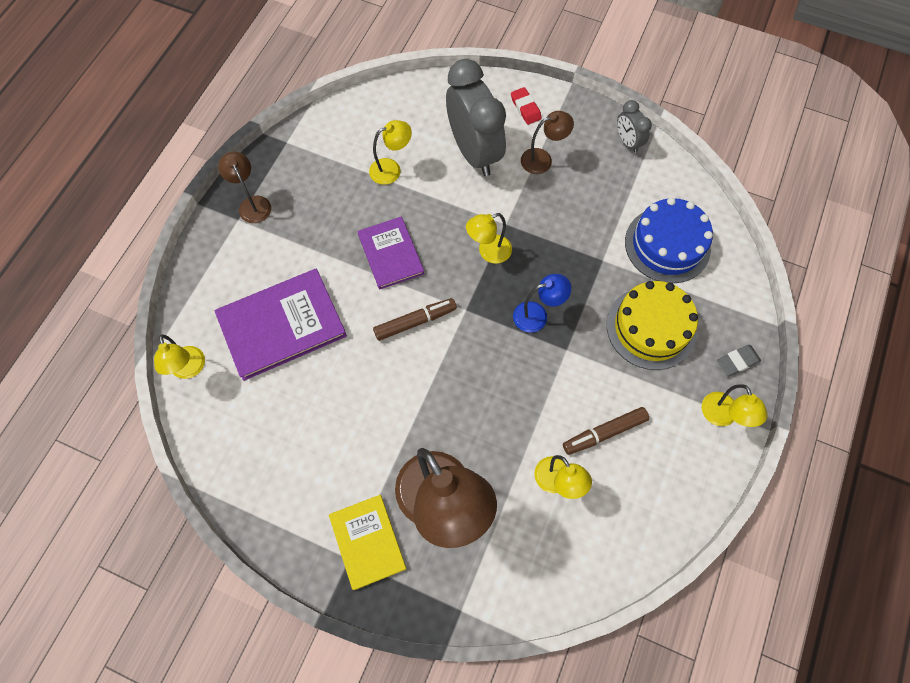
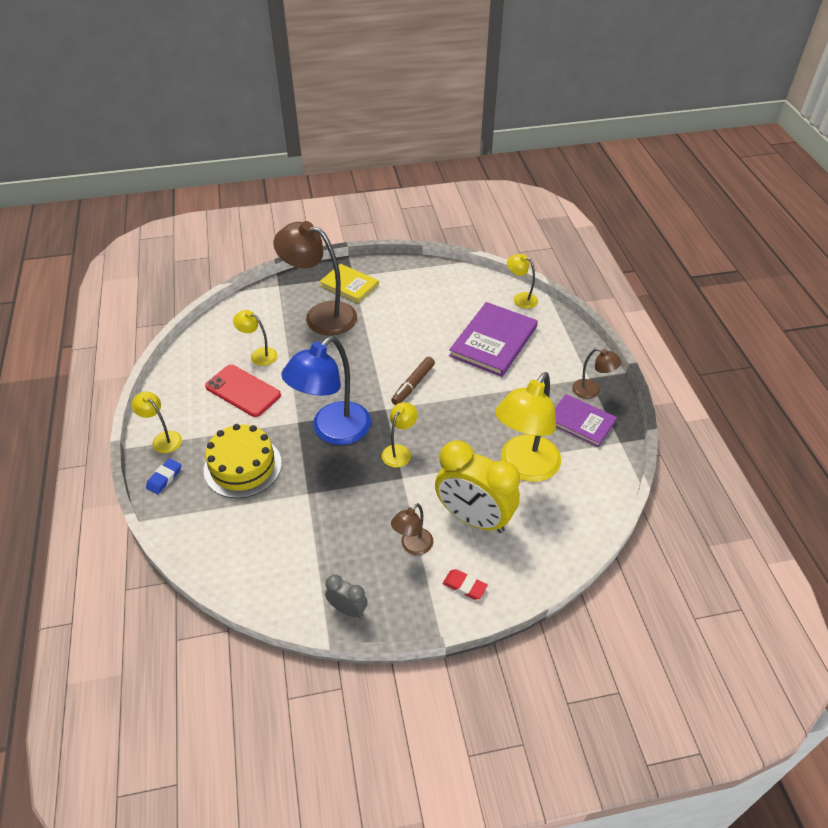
camera: 145 degrees right, 20 degrees down
(390, 254) = (467, 413): purple book -> purple book (581, 422)
(391, 169) = (524, 467): yellow lamp -> yellow lamp, size x2.03
(474, 152) = (474, 518): grey clock -> yellow clock
(537, 315) = (333, 431): blue lamp -> blue lamp, size x2.03
(604, 433) = (243, 391): brown marker -> red phone
(667, 245) = (260, 534): blue cake -> none
(737, 361) = (164, 478): grey eraser -> blue eraser

